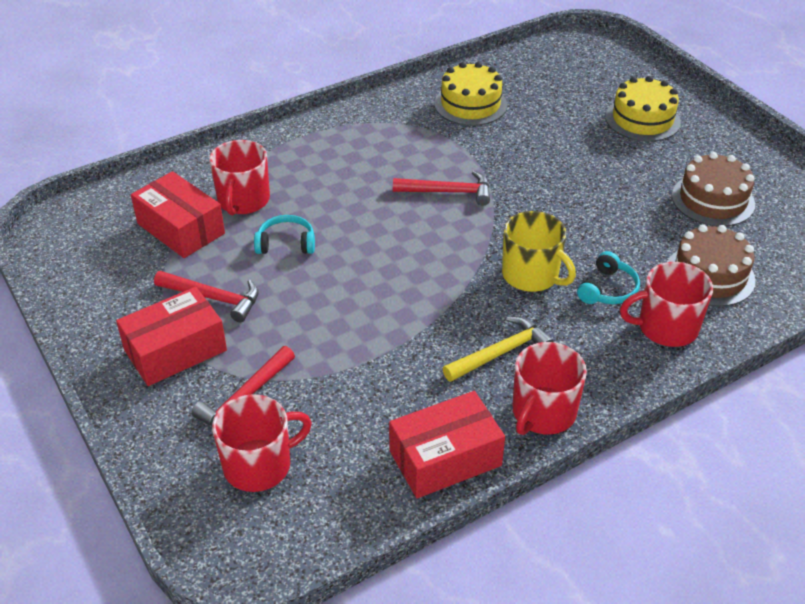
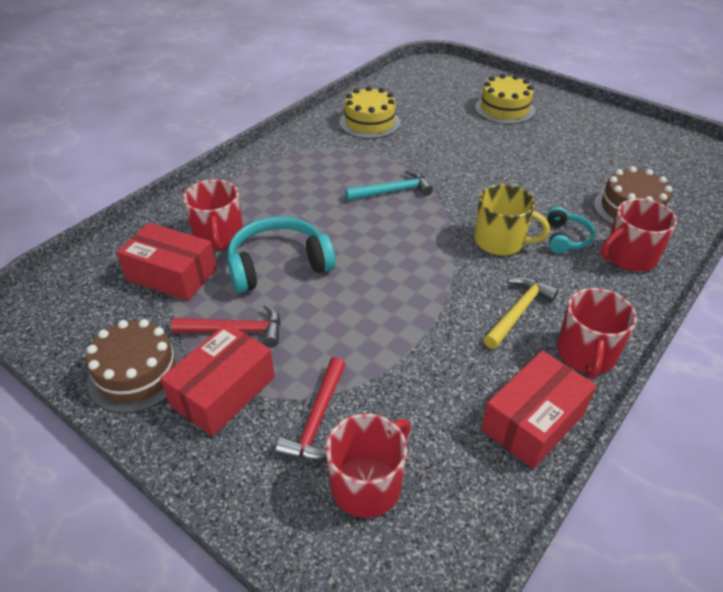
camera: 20 degrees left, 0 degrees up
(286, 243) = (278, 264): turquoise headphones -> turquoise headphones, size x1.80
(448, 192) = (393, 191): red hammer -> turquoise hammer
(713, 200) = (593, 154): brown cake -> brown cake (137, 373)

